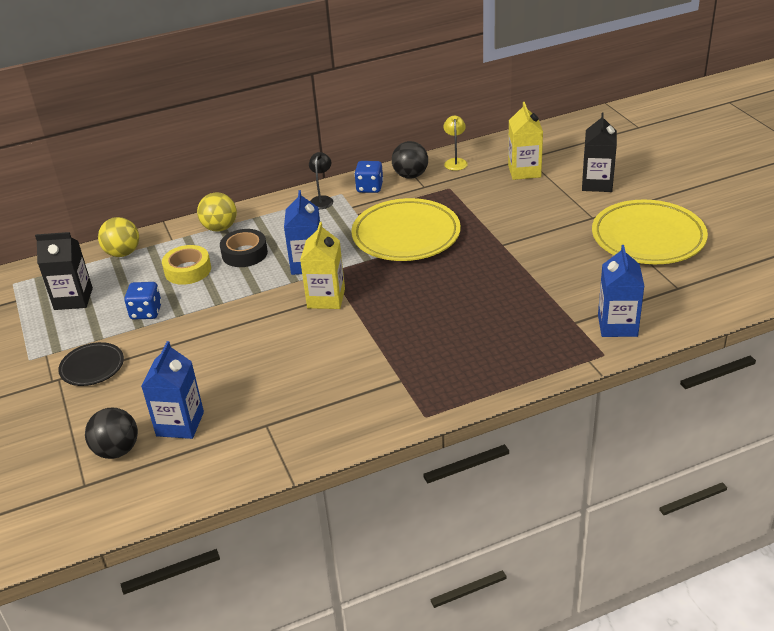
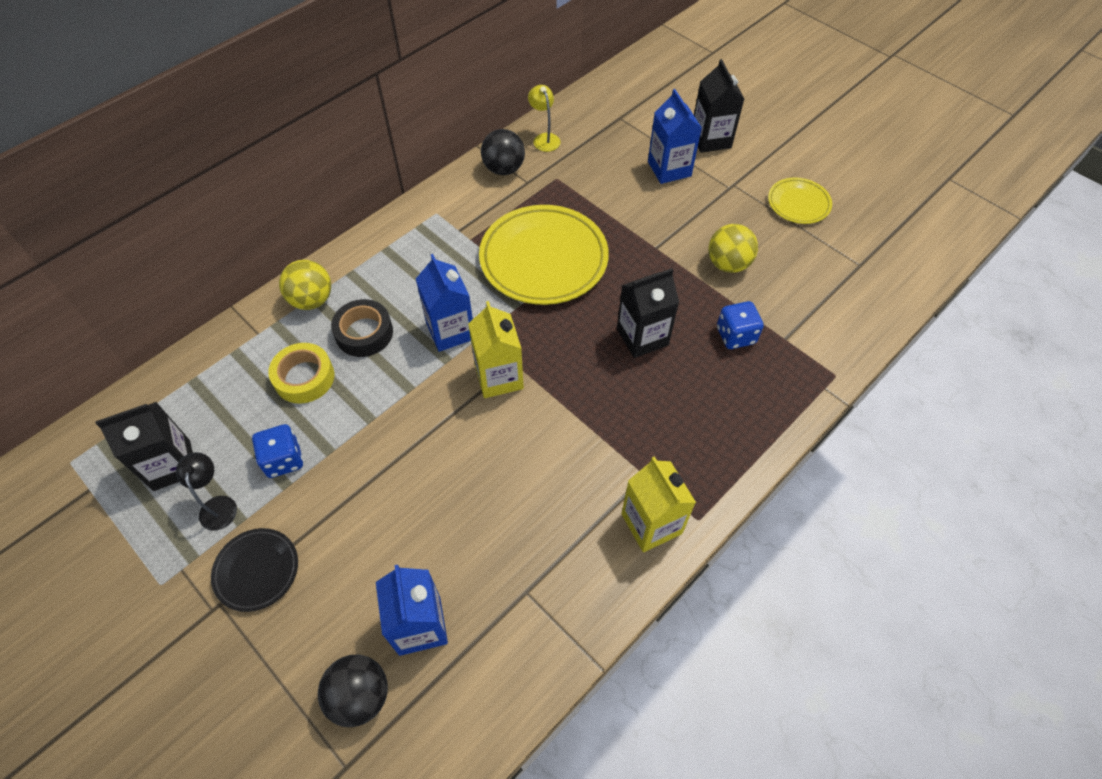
camera: 25 degrees left, 20 degrees up
(123, 253) = (202, 371): yellow ball -> yellow ball (728, 264)
(322, 200) = (418, 227): black lamp -> black lamp (218, 505)
(369, 188) = (465, 197): blue dice -> blue dice (735, 335)
(454, 297) = (642, 337): none -> black carton
(524, 171) = (626, 137): yellow carton -> yellow carton (651, 523)
(617, 325) = (828, 332): blue carton -> blue carton (669, 169)
(648, 238) = (798, 204): yellow plate -> yellow plate, size x0.52

